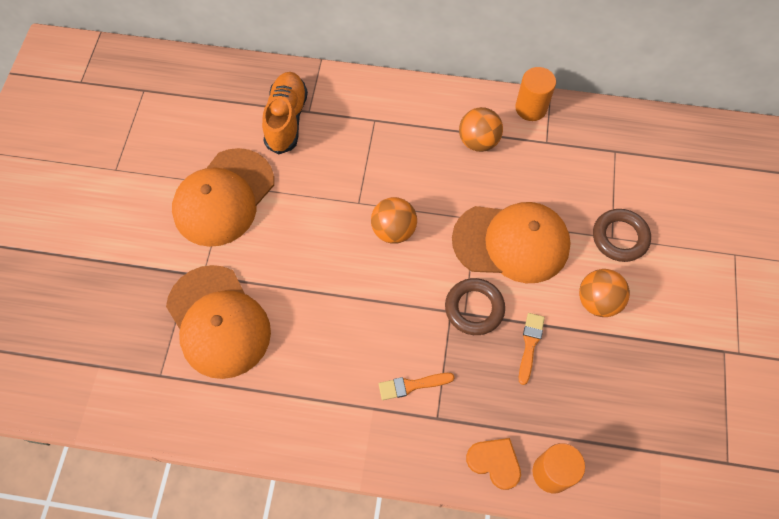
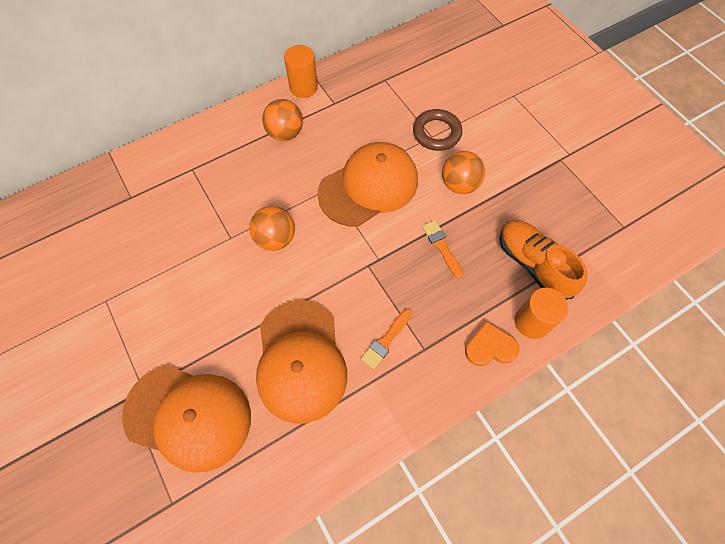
camera: 40 degrees left, 0 degrees up
(223, 197) = (109, 313): orange cap -> orange cap (300, 360)
(286, 119) = (116, 215): orange shoe -> orange shoe (533, 264)
(474, 308) = (382, 251): brown ring -> none

